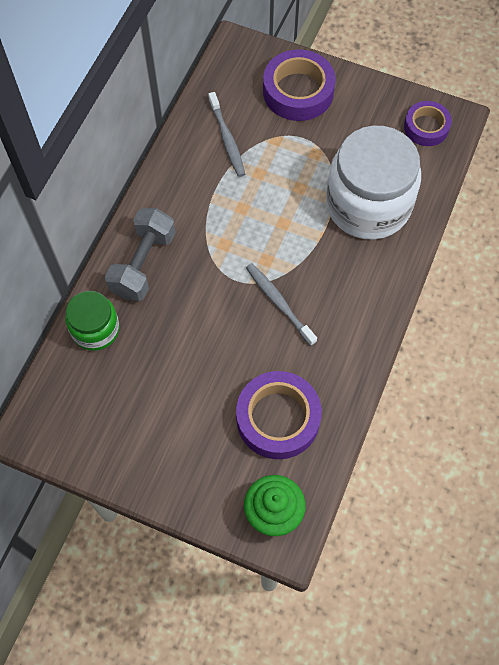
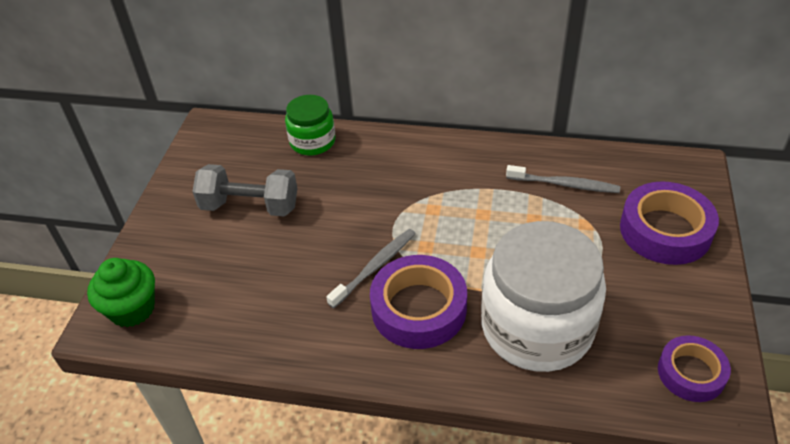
camera: 80 degrees right, 20 degrees down
(143, 264) = (390, 156): grey dumbbell -> grey dumbbell (250, 206)
(227, 139) = (564, 184): grey toothbrush -> grey toothbrush turned 135 degrees counterclockwise
(278, 418) = (237, 292): purple tape -> purple tape (418, 308)

